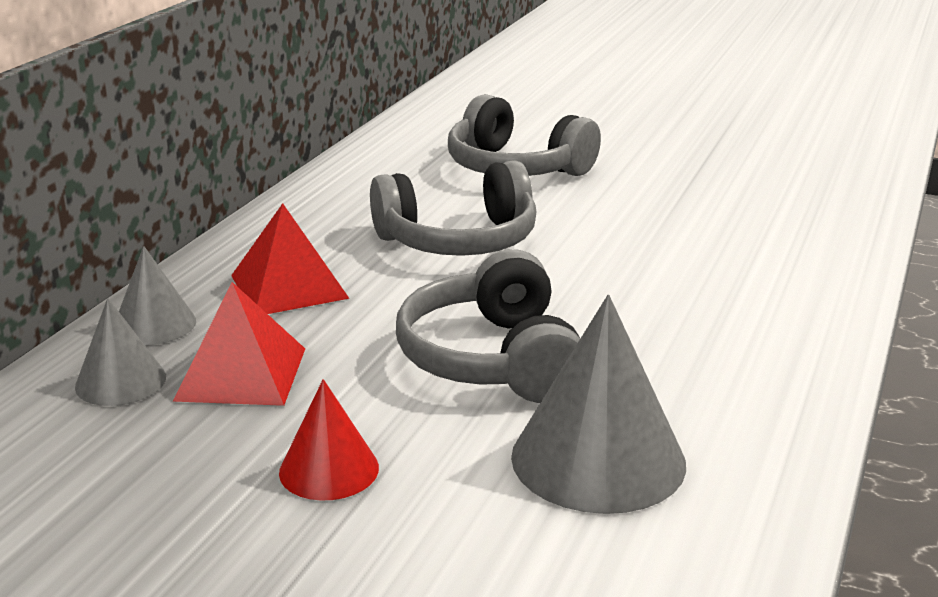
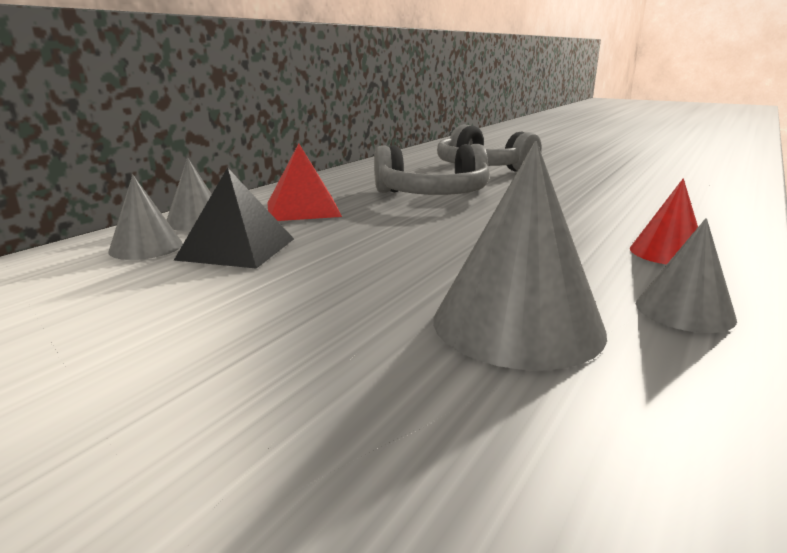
camera: 10 degrees right, 5 degrees down
(241, 374) = (236, 249): red pyramid -> black pyramid
(329, 469) = (265, 311): red cone -> red cone (667, 253)
(492, 359) = (437, 253): grey headphones -> none
(764, 424) = (684, 311): none -> grey cone

